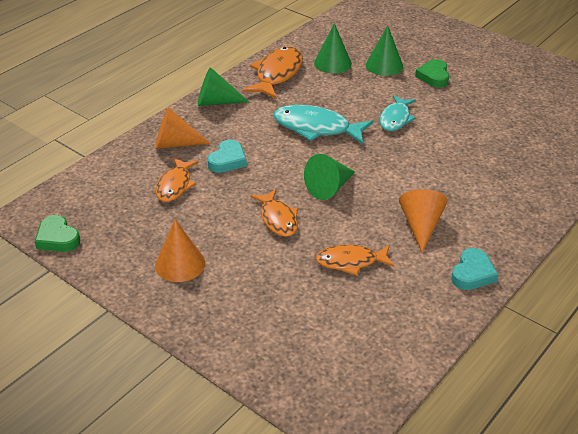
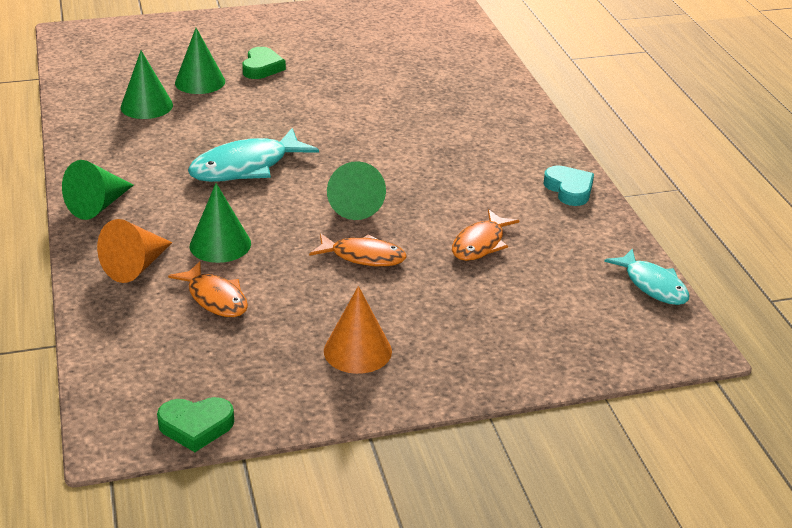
camera: 55 degrees left, 5 degrees down
(227, 160) = (220, 244): turquoise heart -> green cone
(277, 74) = (110, 145): orange fish -> none
(395, 119) = (298, 118): turquoise fish -> turquoise fish (652, 285)
(421, 226) = (476, 183): orange cone -> none
(433, 76) = (262, 67): green heart -> green heart turned 120 degrees counterclockwise

